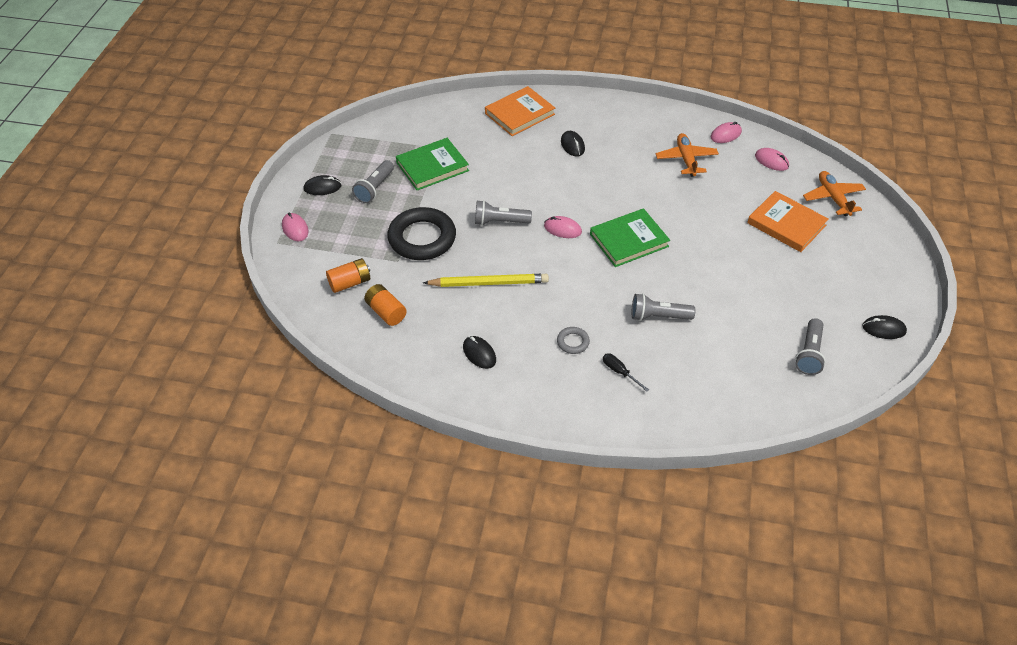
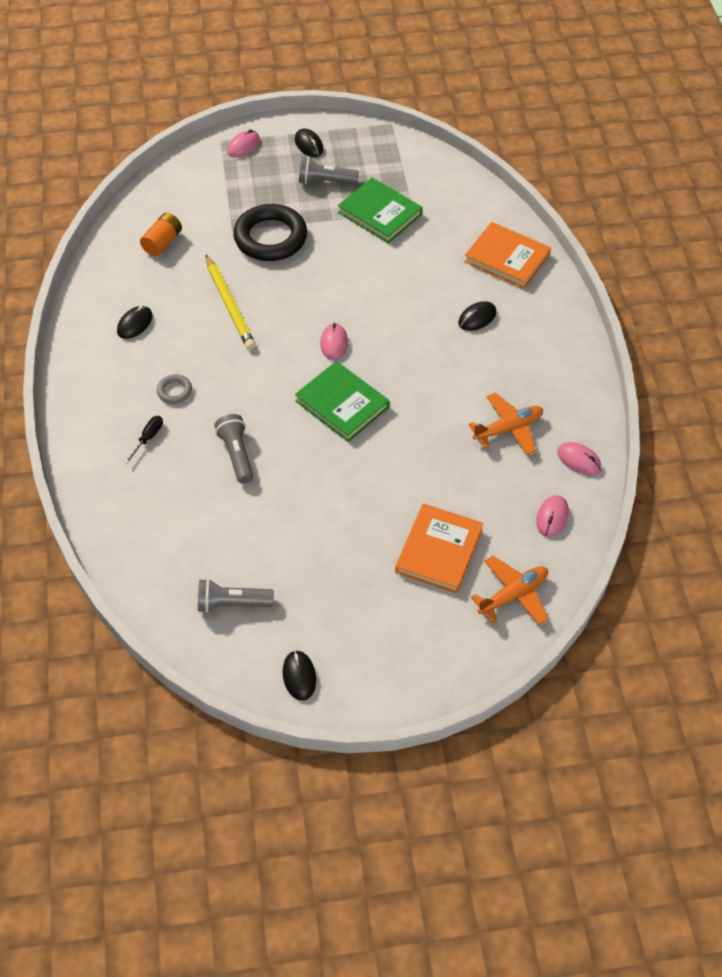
camera: 70 degrees right, 5 degrees up
(350, 283) = (189, 206): orange battery -> none
(500, 222) = (321, 289): grey flashlight -> none

